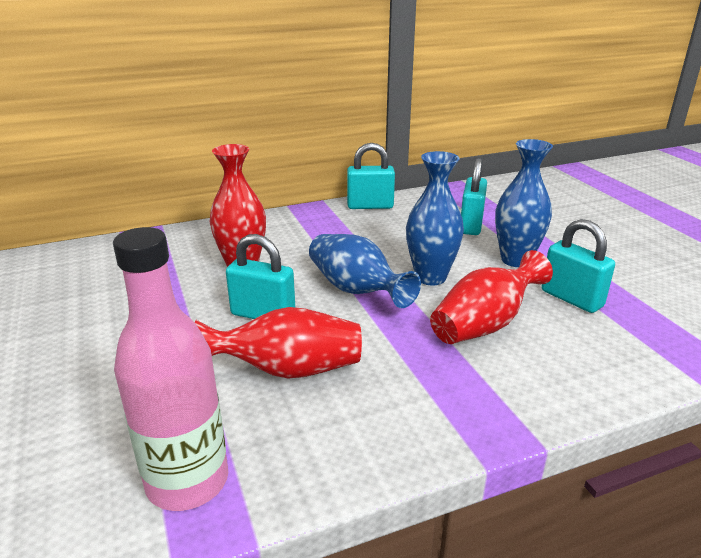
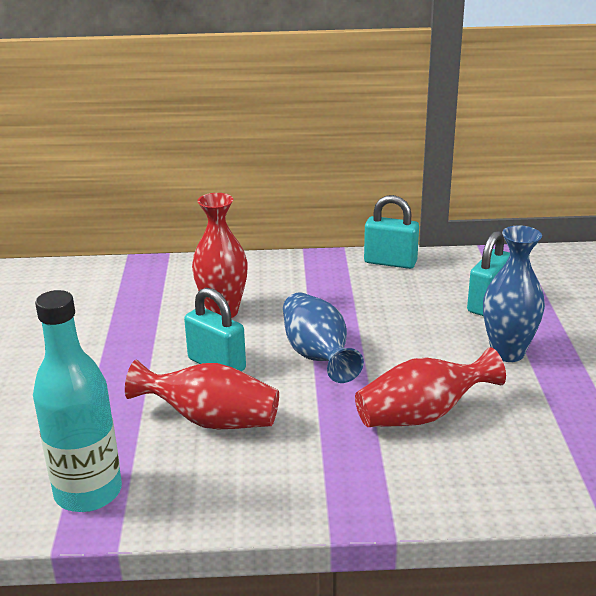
camera: 20 degrees right, 0 degrees up
(187, 481) = (88, 492): pink bottle -> turquoise bottle
(430, 277) = (401, 356): blue vase -> none
(571, 298) = (535, 406): turquoise padlock -> none

